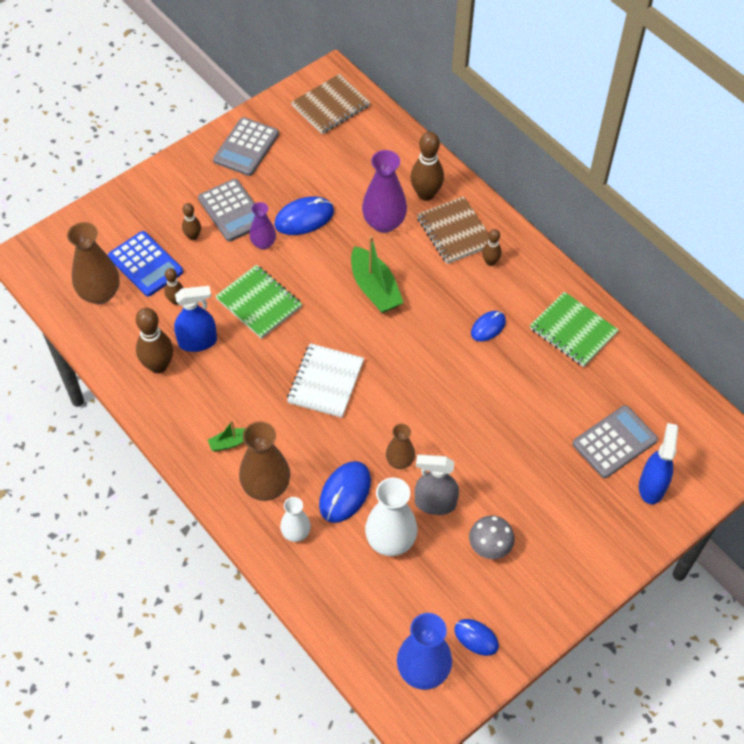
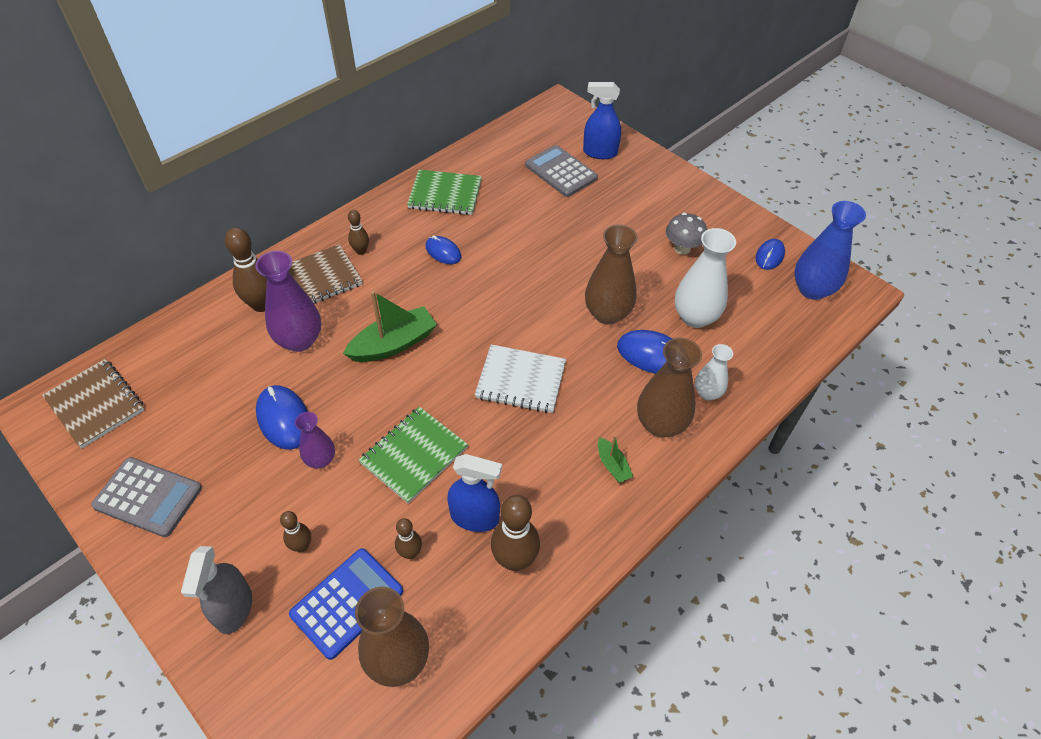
camera: 95 degrees left, 5 degrees down
(198, 342) = (475, 517): blue spray bottle -> blue spray bottle turned 120 degrees clockwise
(232, 211) = (261, 502): grey calculator -> none
(400, 461) = (607, 313): brown vase -> brown vase, size x1.71
(435, 503) = (647, 286): grey spray bottle -> grey spray bottle (234, 608)
(573, 331) = (445, 194): green notebook -> green notebook turned 60 degrees clockwise

